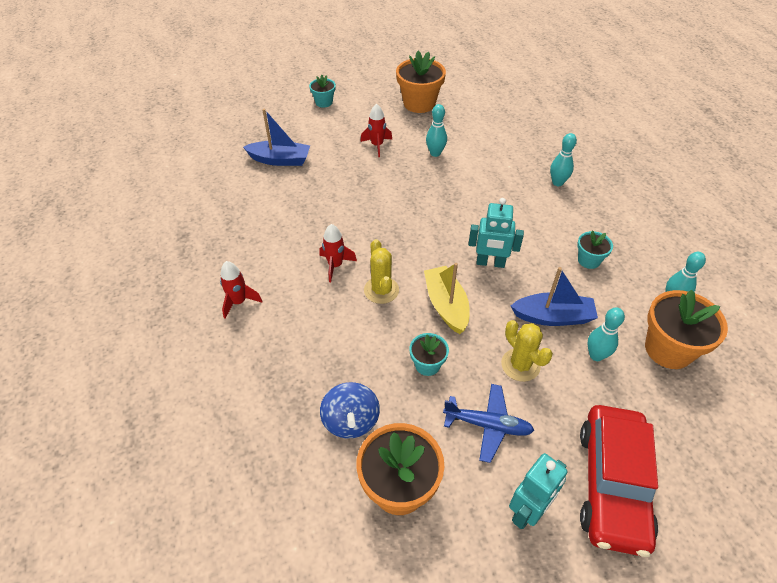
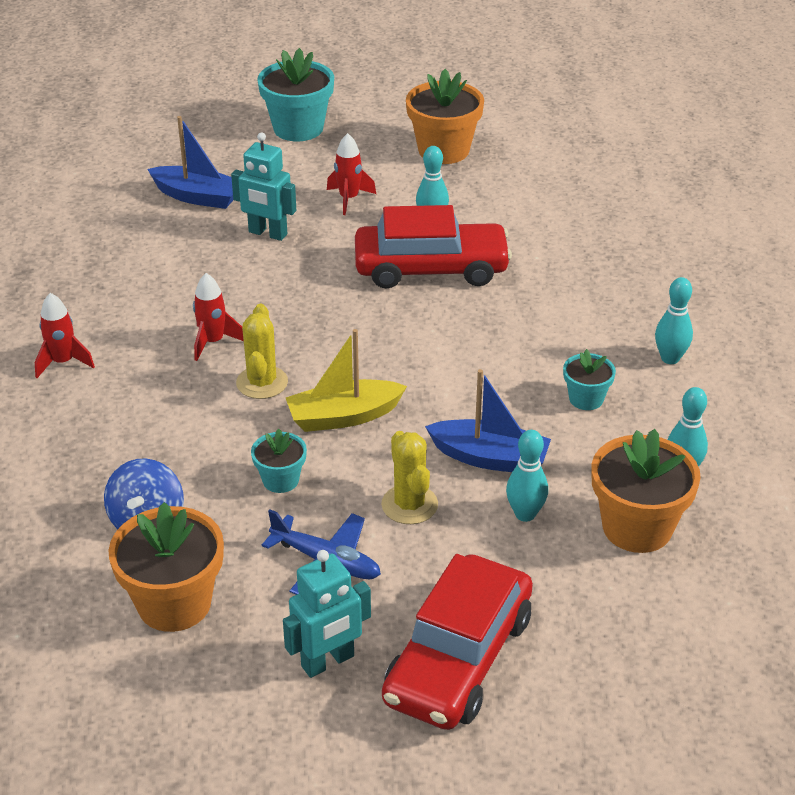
camera: 15 degrees right, 10 degrees down
(324, 102) = (298, 128): turquoise flower pot -> turquoise flower pot, size x1.85
(446, 305) = (343, 416): yellow boat -> yellow boat turned 105 degrees counterclockwise
(450, 185) = (431, 268): none -> red car
(490, 263) = (436, 377): turquoise robot -> turquoise robot (267, 233)
(557, 182) = (599, 291): turquoise bowling pin -> turquoise bowling pin (670, 358)

